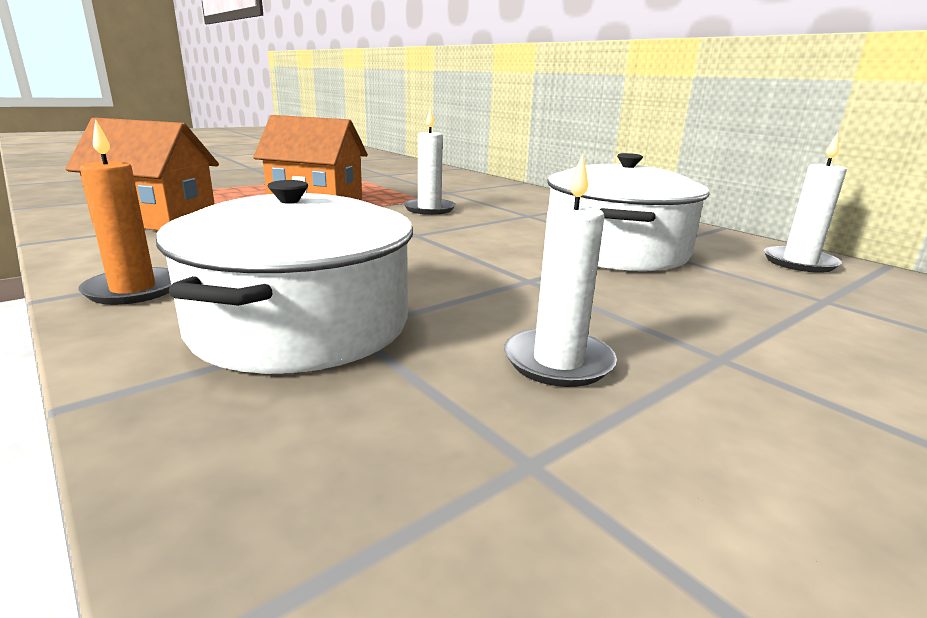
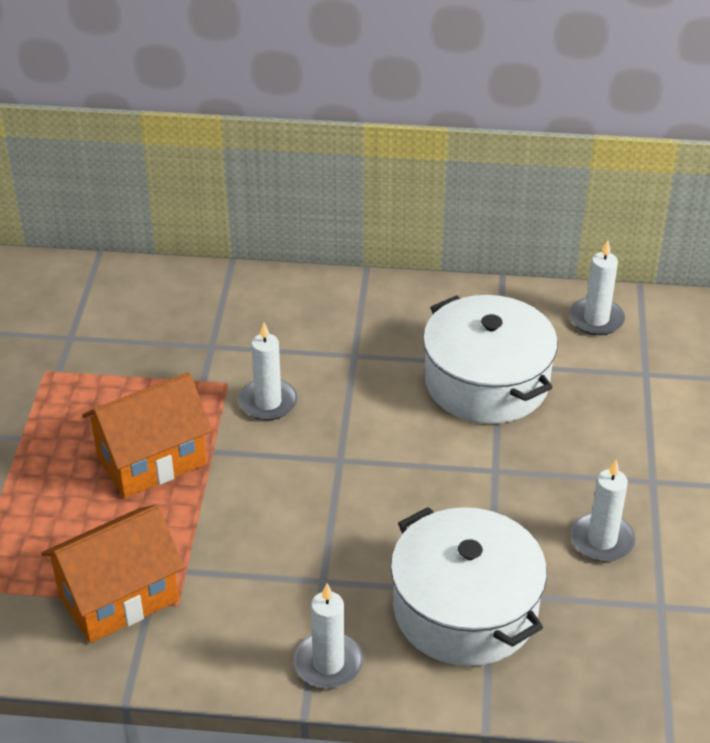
camera: 45 degrees left, 20 degrees up
(133, 290) = (328, 663): orange candle -> white candle

